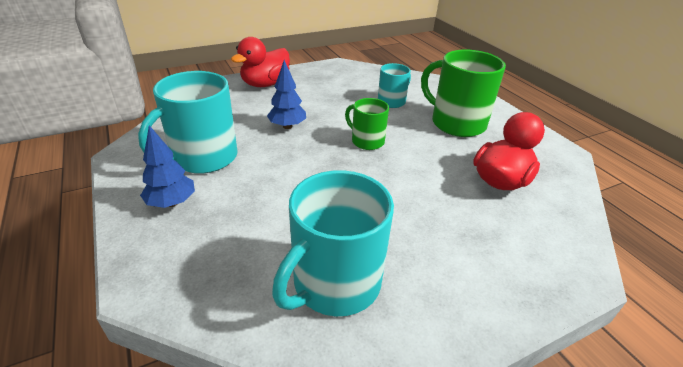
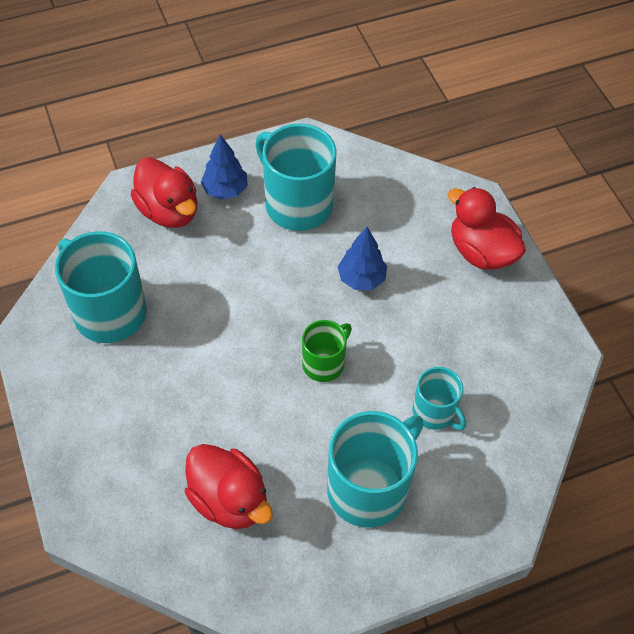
camera: 95 degrees right, 20 degrees up
(190, 245) = (169, 211): none -> red duck
(456, 123) = (369, 488): green mug -> turquoise mug

